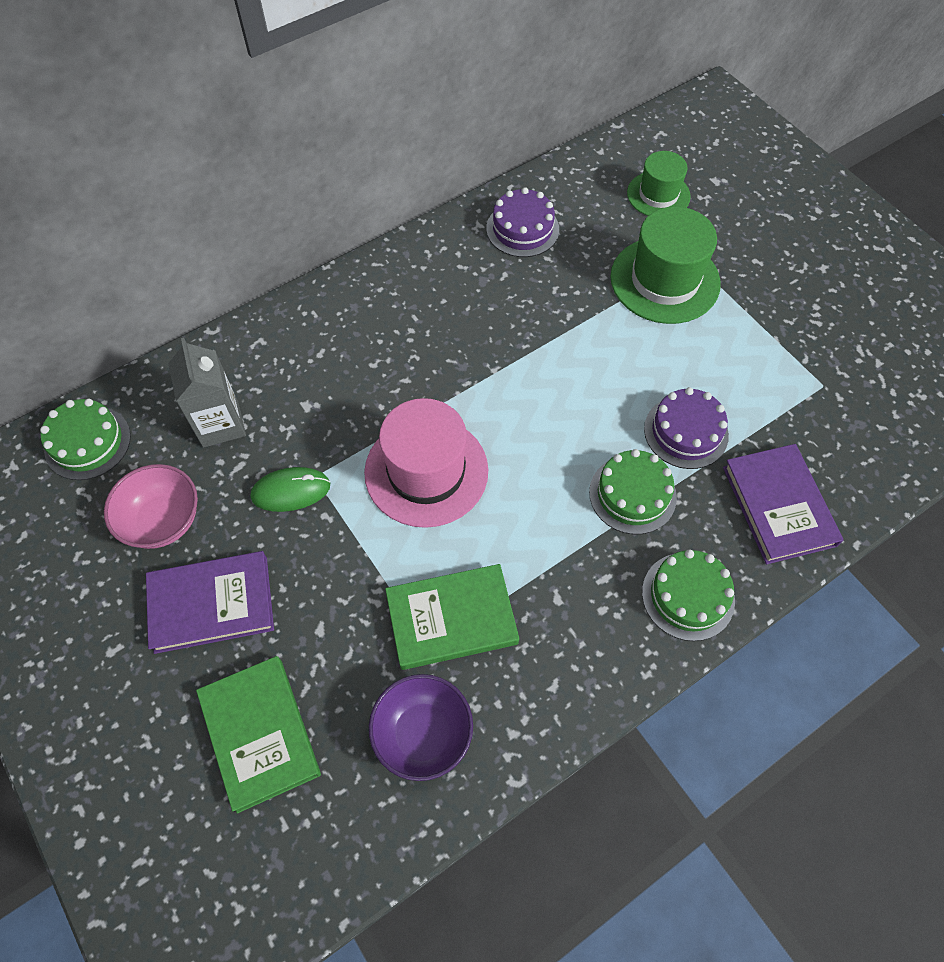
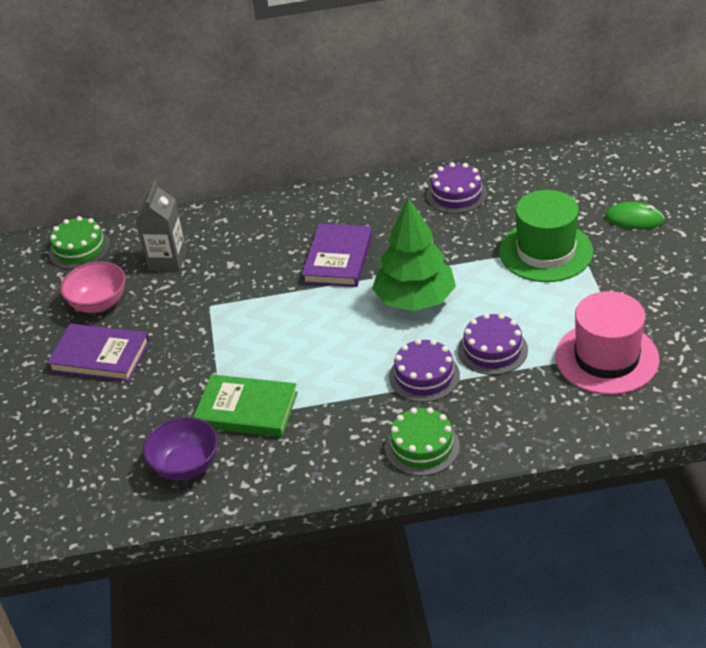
camera: 30 degrees right, 20 degrees down
(260, 733) = (86, 432): green book -> none
(291, 491) = (188, 309): green mouse -> green mouse (634, 219)
(426, 471) = (286, 323): pink hat -> pink hat (606, 358)
(560, 390) = (415, 300): none -> green tree
(632, 494) = (424, 376): green cake -> purple cake
(658, 195) = (581, 195): green hat -> none
(778, 506) = (532, 414): purple book -> purple book (338, 259)

